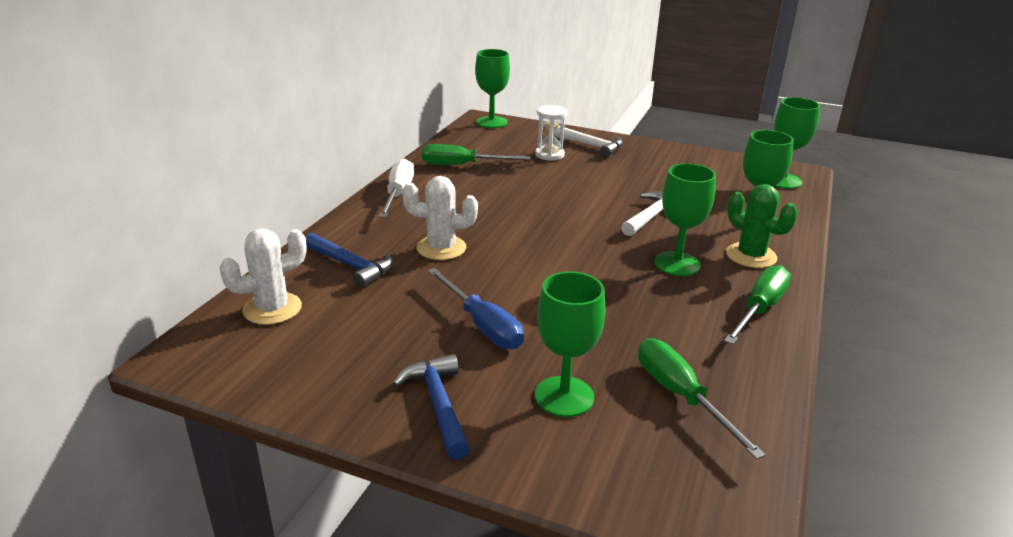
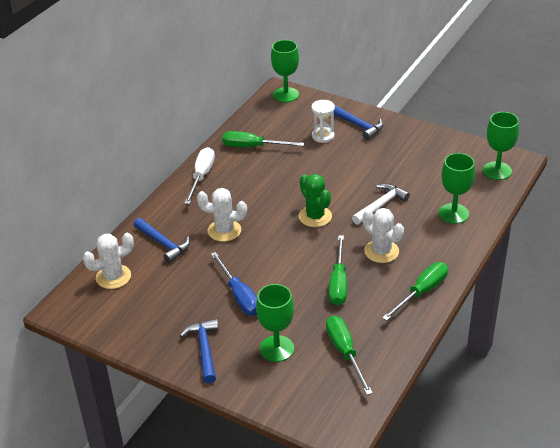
camera: 10 degrees right, 10 degrees up
(590, 145) = (358, 125): white hammer -> blue hammer
(630, 303) = (338, 283): none -> green screwdriver
(677, 264) = (381, 251): green goblet -> white cactus
(751, 256) = (437, 246): green cactus -> green cactus (315, 216)

